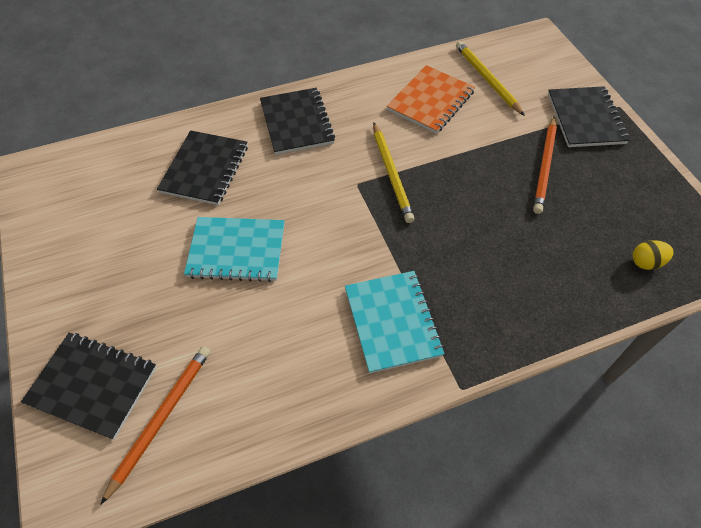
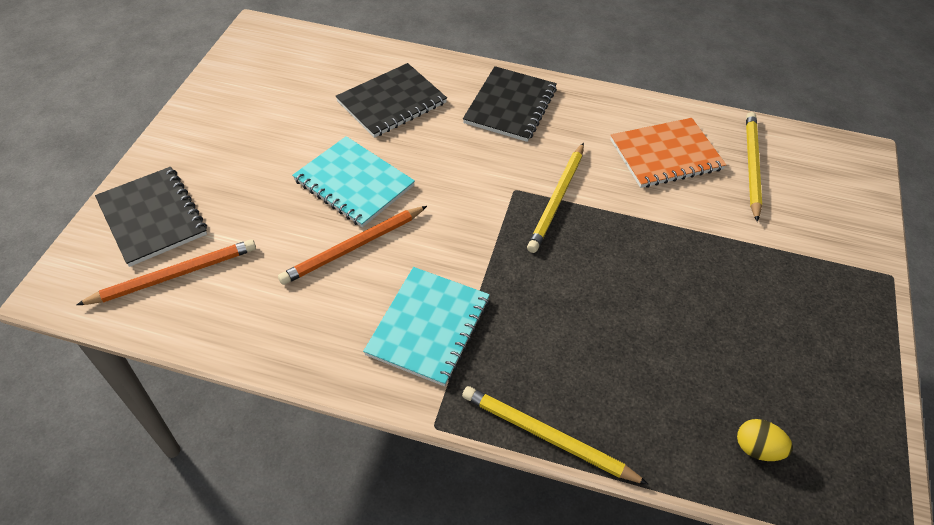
camera: 35 degrees right, 5 degrees down
(533, 342) = (547, 437): none -> yellow pencil
(545, 166) = (732, 284): orange pencil -> orange pencil (353, 247)
(585, 118) = (834, 265): black notebook -> none

